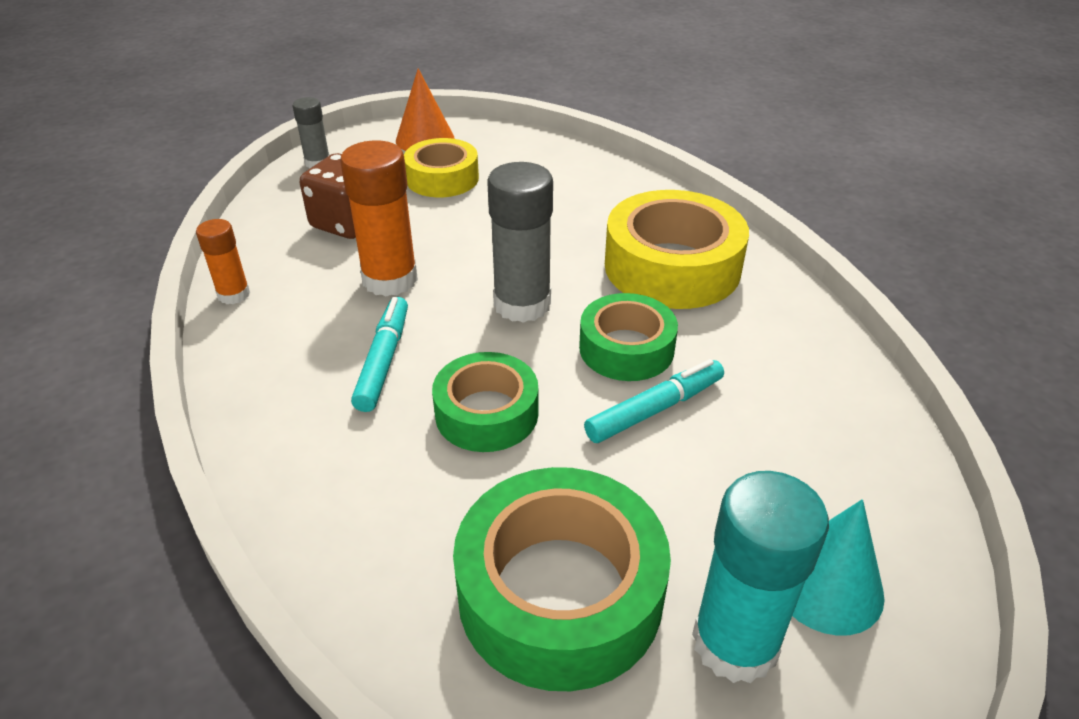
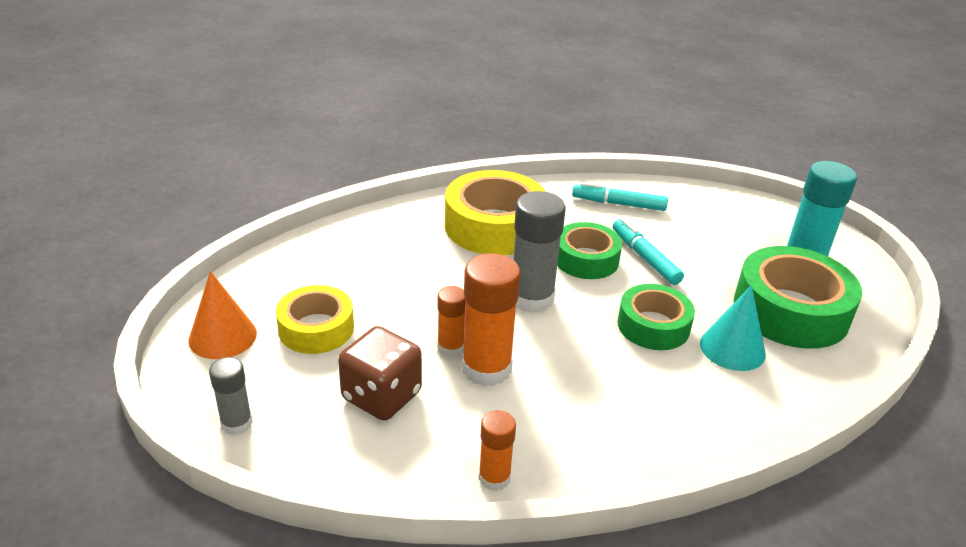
camera: 85 degrees left, 5 degrees down
(383, 360) = (597, 374): turquoise marker -> turquoise marker (618, 204)
(422, 254) = (450, 347): none -> orange glue stick
(827, 585) = (763, 229): turquoise cone -> turquoise cone (732, 348)

